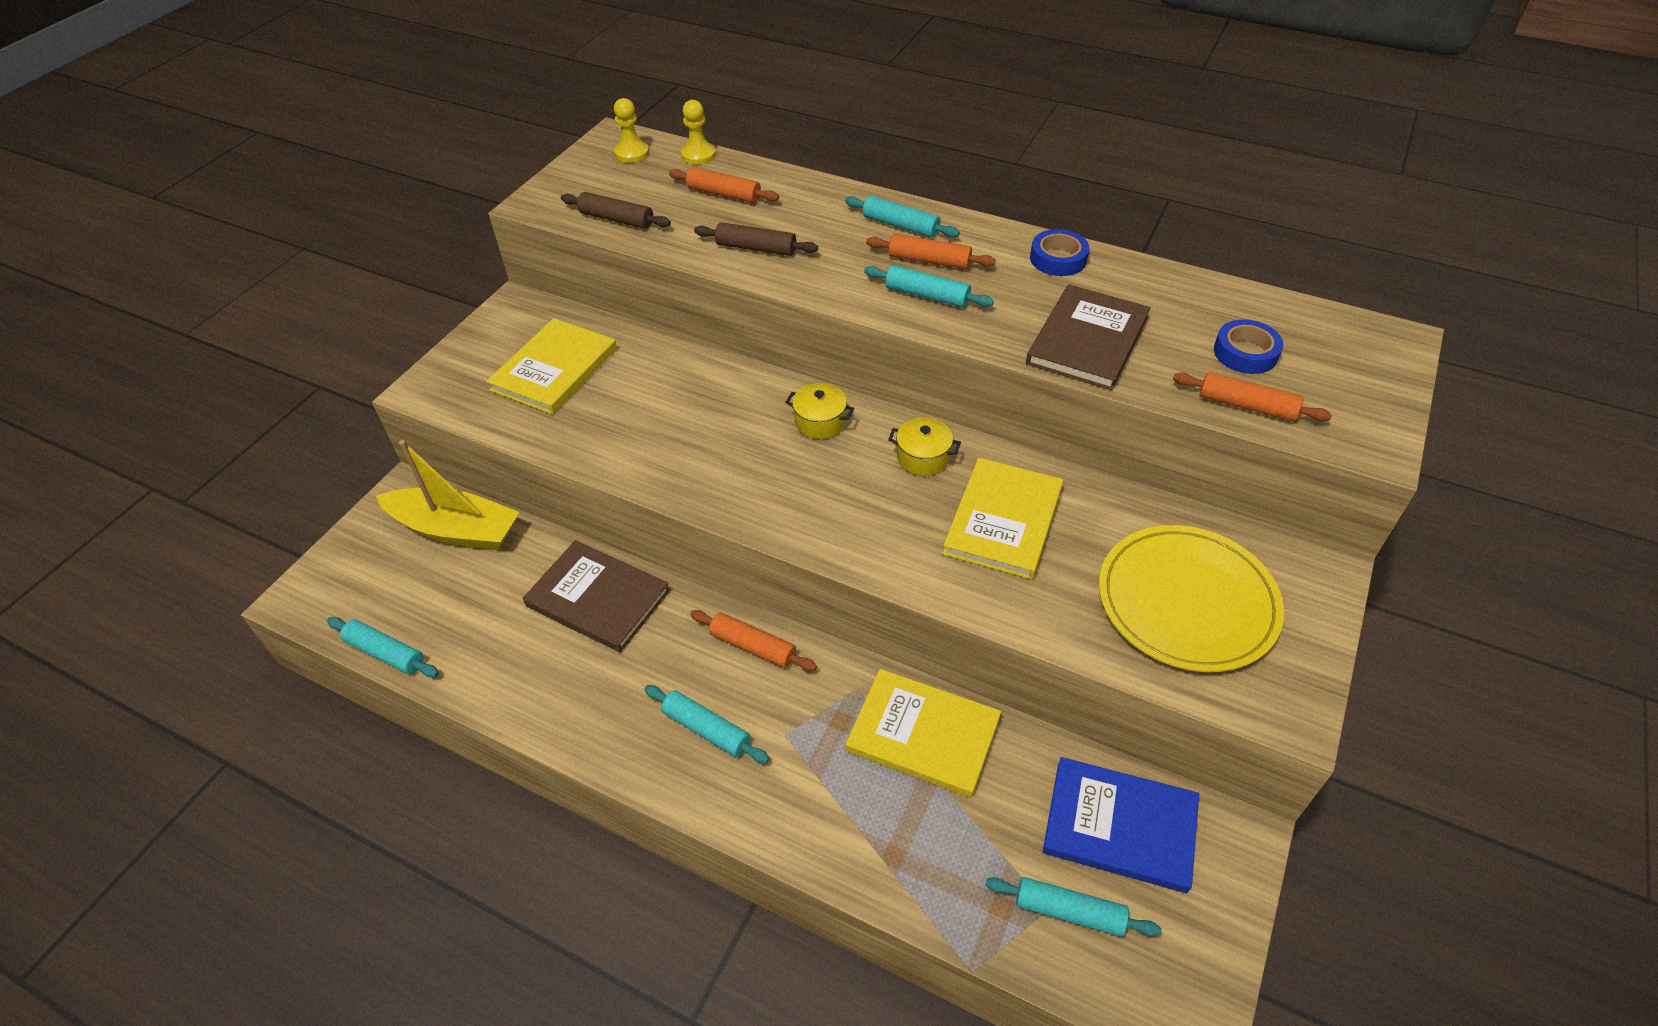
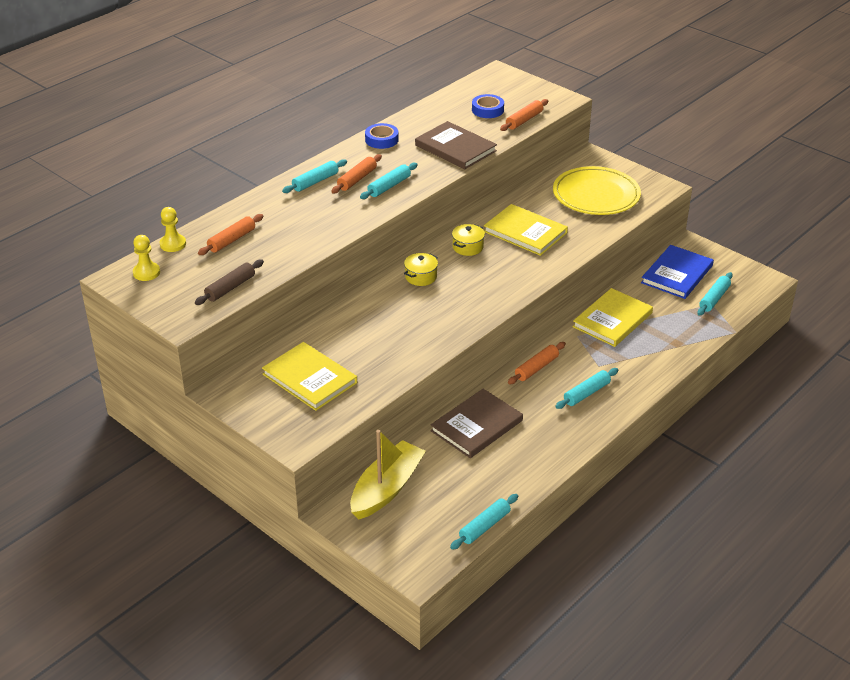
camera: 75 degrees left, 10 degrees down
(756, 248) = (304, 236): brown rolling pin -> none

